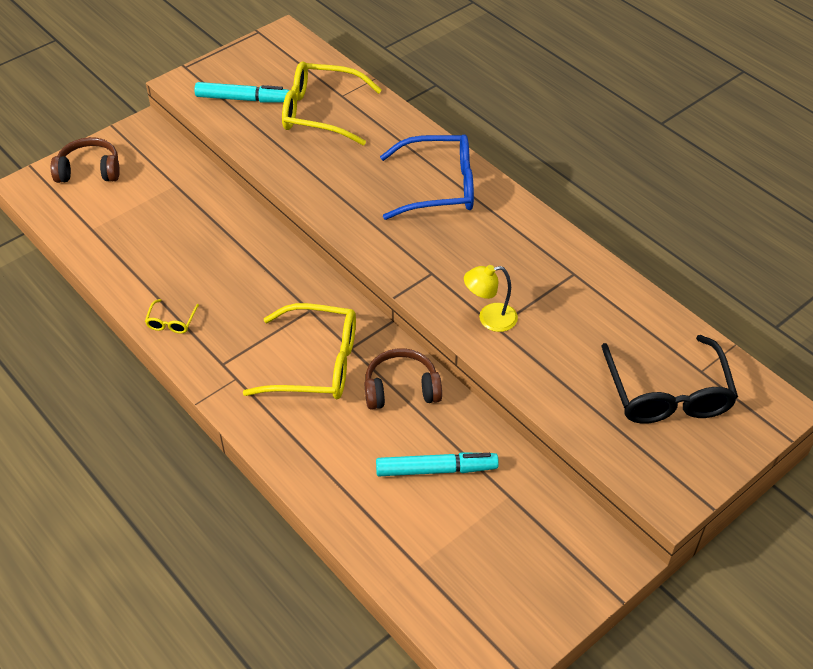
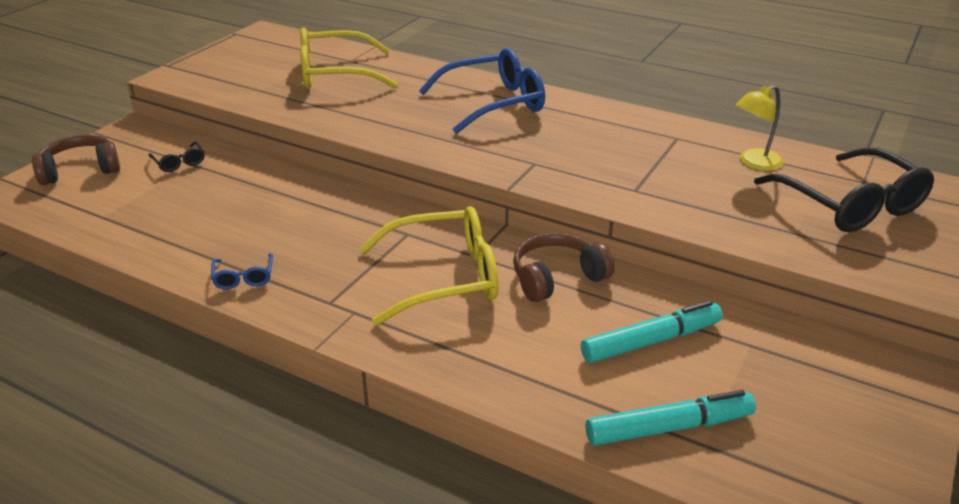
camera: 20 degrees left, 15 degrees down
(166, 180) = (179, 162): none -> black glasses
(171, 322) = (243, 278): yellow glasses -> blue glasses
(243, 99) = (245, 77): turquoise marker -> turquoise marker (669, 427)
(489, 319) = (623, 185): yellow lamp -> yellow lamp (754, 163)

